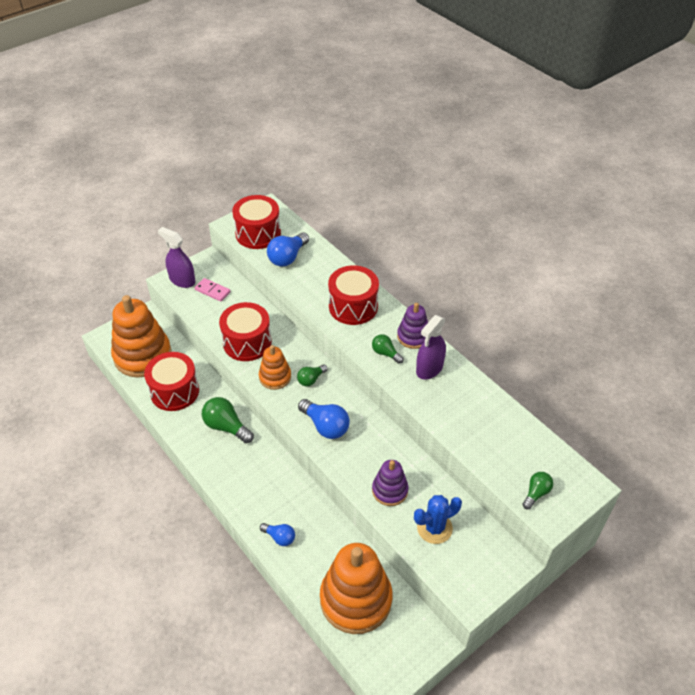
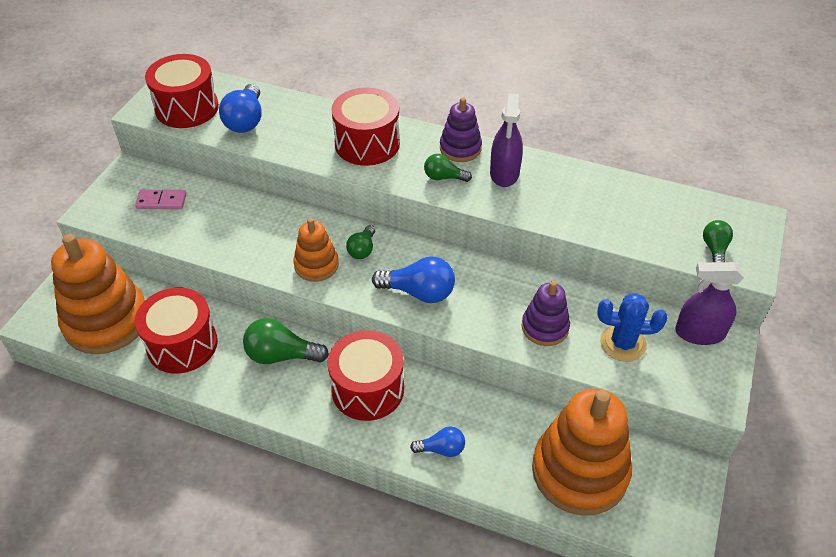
camera: 30 degrees left, 0 degrees up
(182, 280) = (110, 204): purple spray bottle -> purple spray bottle (699, 333)
(247, 342) = (251, 241): red drum -> red drum (367, 389)
(434, 528) = (623, 343): blue cactus -> blue cactus turned 60 degrees clockwise

